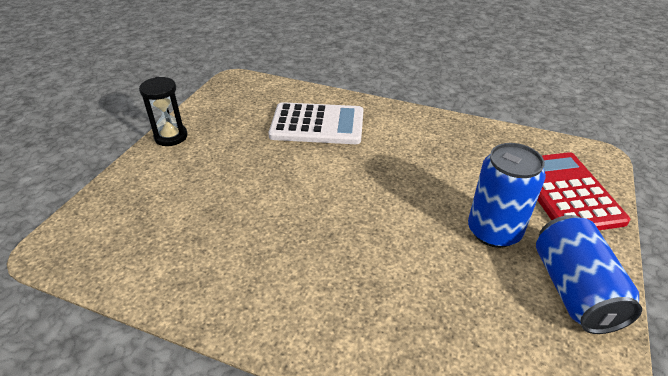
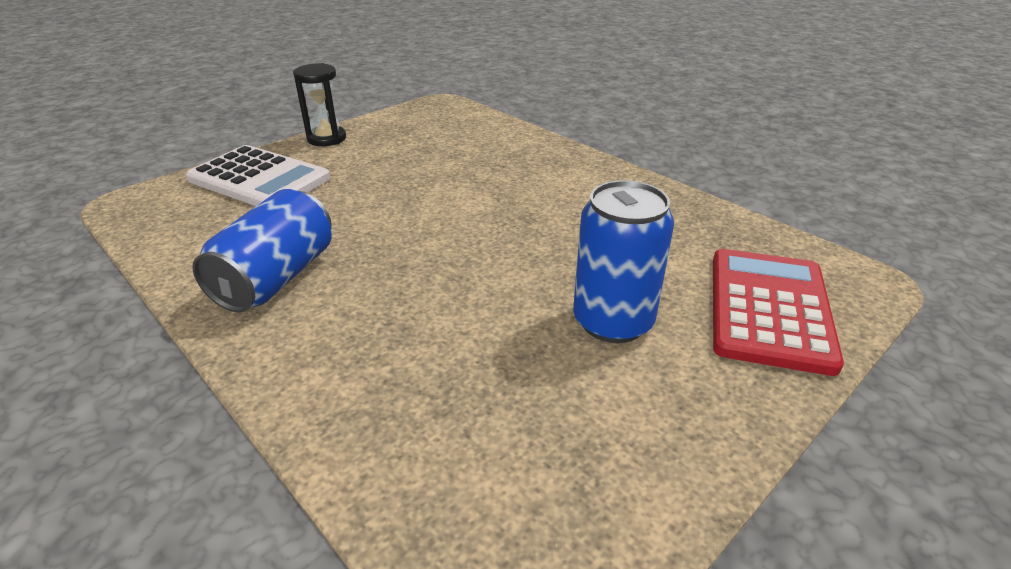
camera: 25 degrees right, 5 degrees down
(317, 125) = (492, 160): white calculator -> white calculator (259, 179)
(574, 290) = (669, 424): blue can -> blue can (276, 278)

